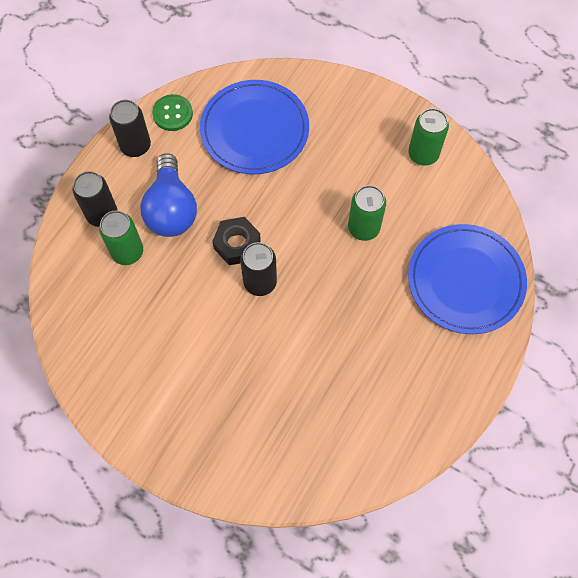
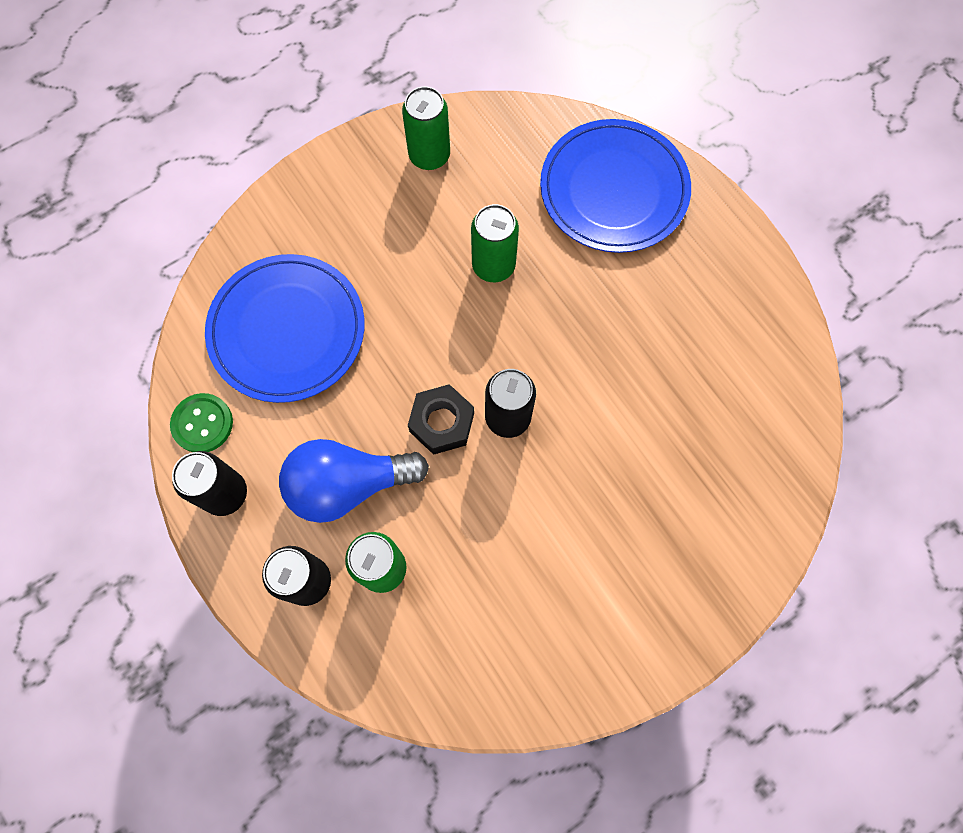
camera: 65 degrees left, 5 degrees up
(171, 209) = (348, 485): blue light bulb -> blue light bulb turned 150 degrees clockwise

